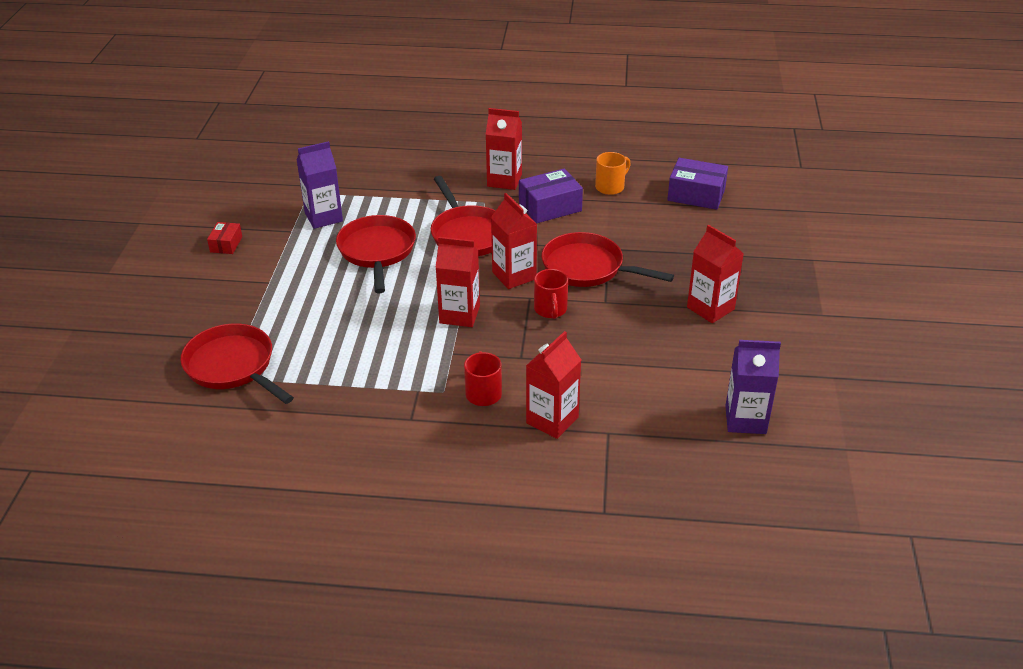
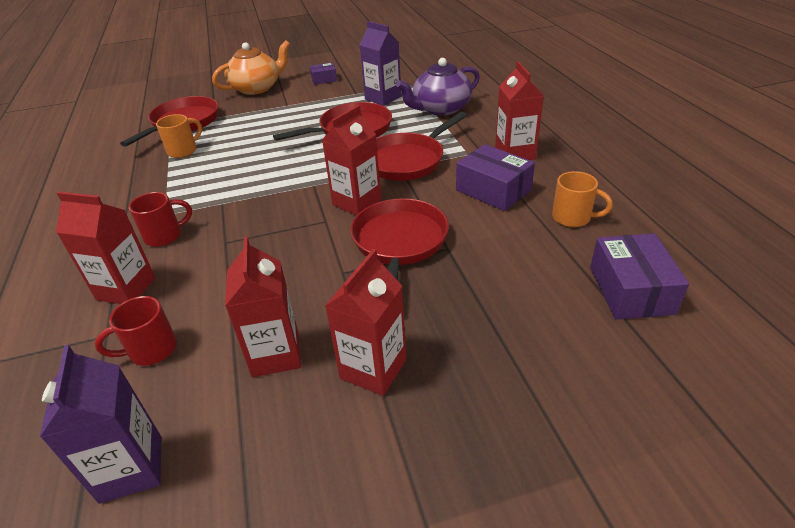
camera: 70 degrees right, 0 degrees up
(190, 297) = (256, 88): none -> orange teapot
(226, 244) = (324, 79): red box -> purple box
(312, 371) = (183, 151): none -> orange mug
(385, 191) = (441, 108): none -> purple teapot
(459, 314) = (280, 191): red carton -> red carton (275, 354)
(550, 310) = (310, 239): red mug -> red mug (151, 350)

